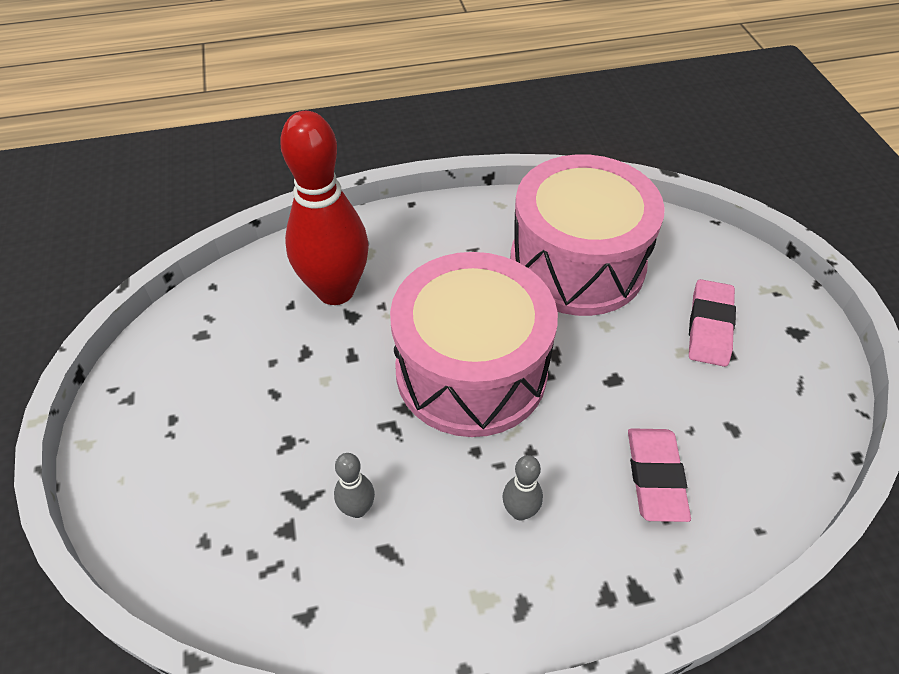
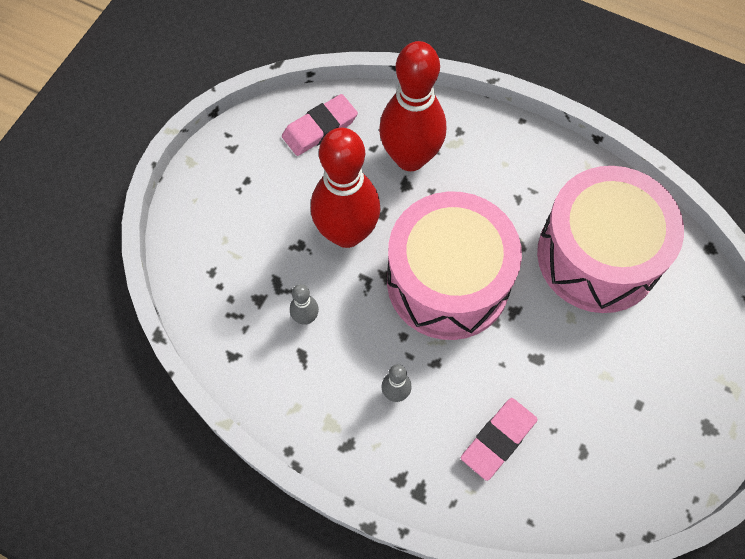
camera: 40 degrees right, 15 degrees up
(330, 396) = (347, 233): none -> red bowling pin
(709, 326) = (646, 374): pink eraser -> pink eraser (320, 128)

